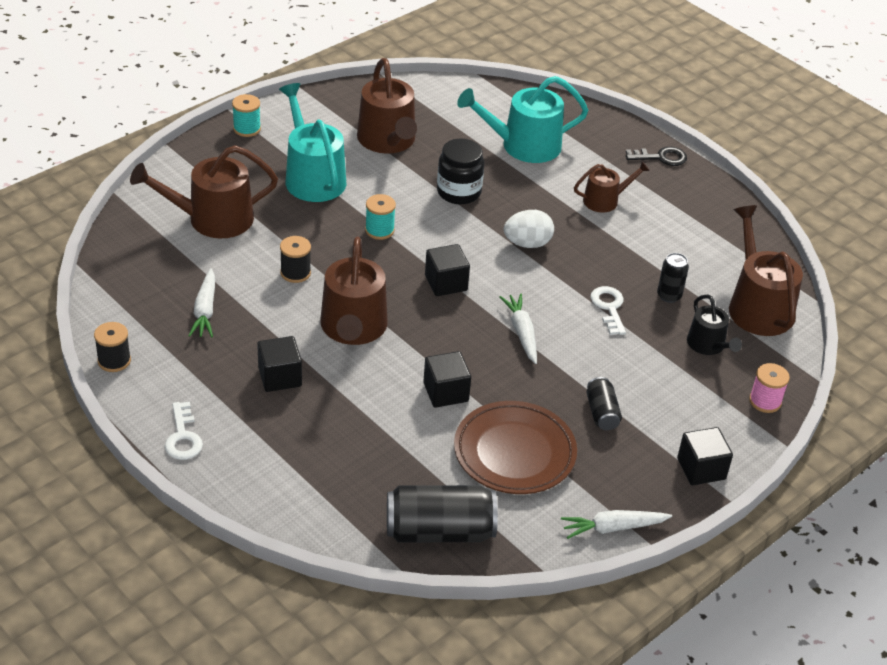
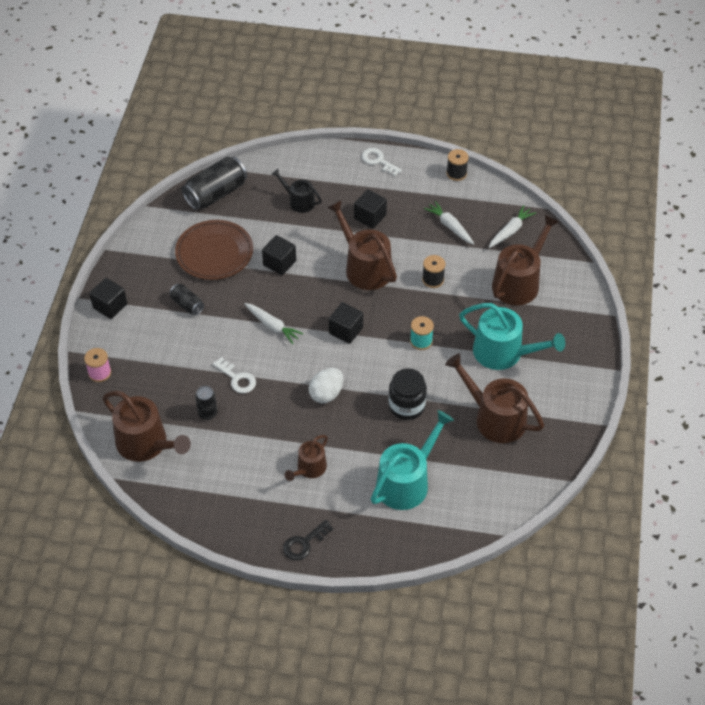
camera: 145 degrees right, 10 degrees up
(247, 129) = (587, 362): turquoise spool -> none
(613, 528) = (134, 246): white carrot -> white carrot (510, 231)
(708, 345) = (158, 391): black watering can -> black watering can (299, 201)

